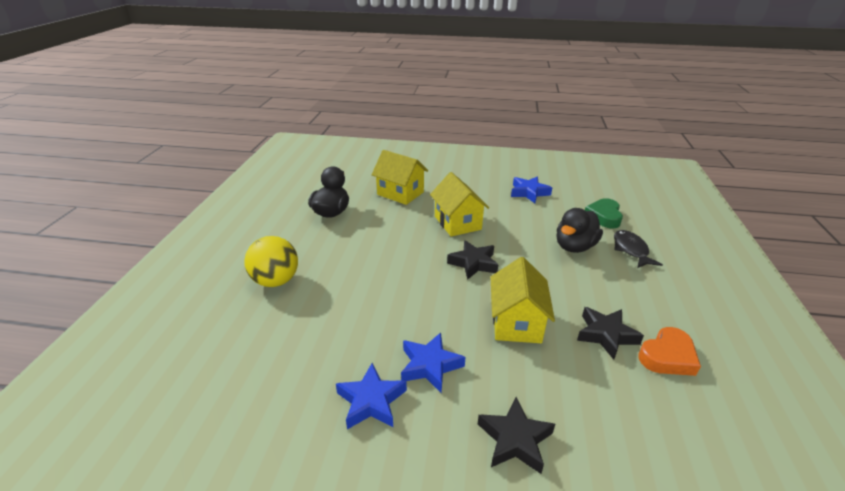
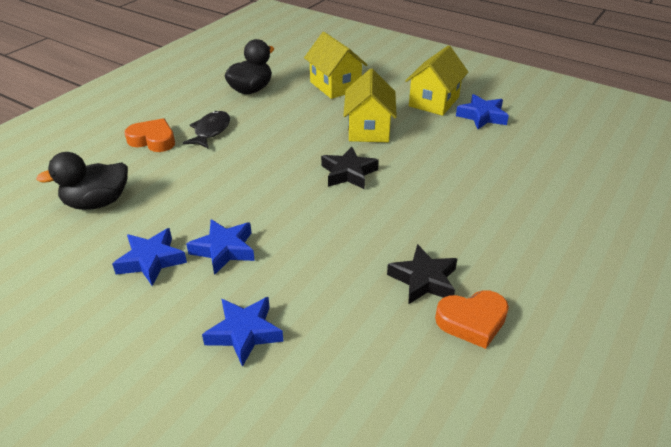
camera: 25 degrees right, 5 degrees up
(276, 281) = (153, 140): yellow ball -> orange heart
(515, 439) = (244, 333): black star -> blue star
(516, 322) = (340, 239): yellow house -> yellow house (434, 101)
(574, 247) = (478, 186): black duck -> black duck (97, 203)
(604, 216) = (550, 163): green heart -> none
(631, 250) = (546, 207): black fish -> black fish (211, 131)

